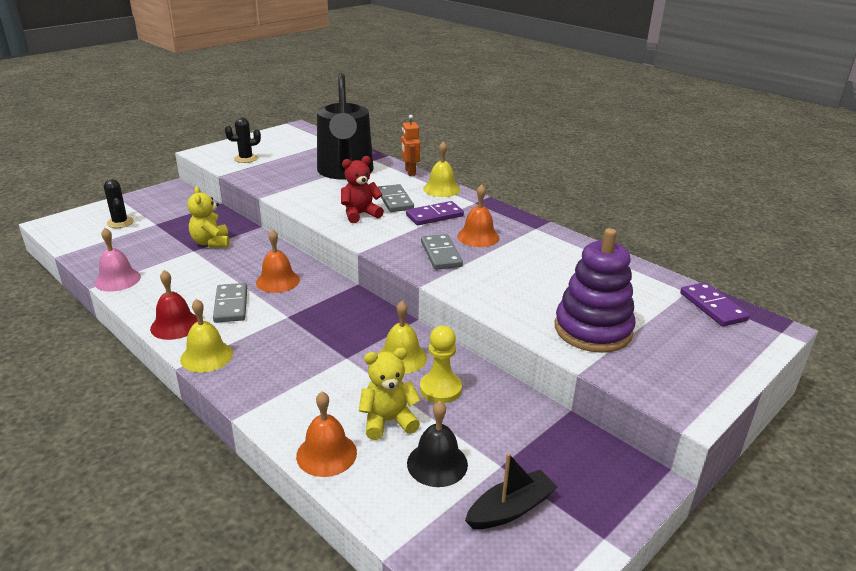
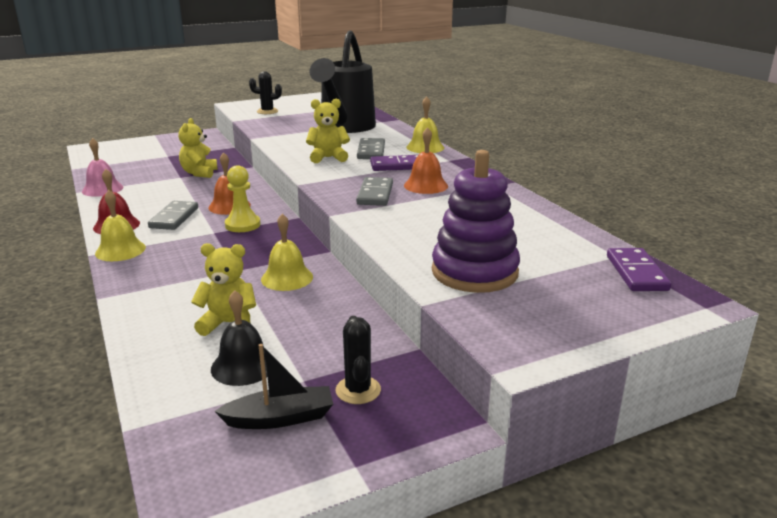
camera: 20 degrees right, 5 degrees down
(120, 222) = (141, 152): black cactus -> black cactus (358, 390)
(326, 454) = (151, 338): orange bell -> none
(360, 214) = (328, 158): red teddy bear -> yellow teddy bear
(410, 172) = (406, 133): orange robot -> none
(440, 389) = (301, 308): yellow pawn -> yellow pawn (242, 225)

